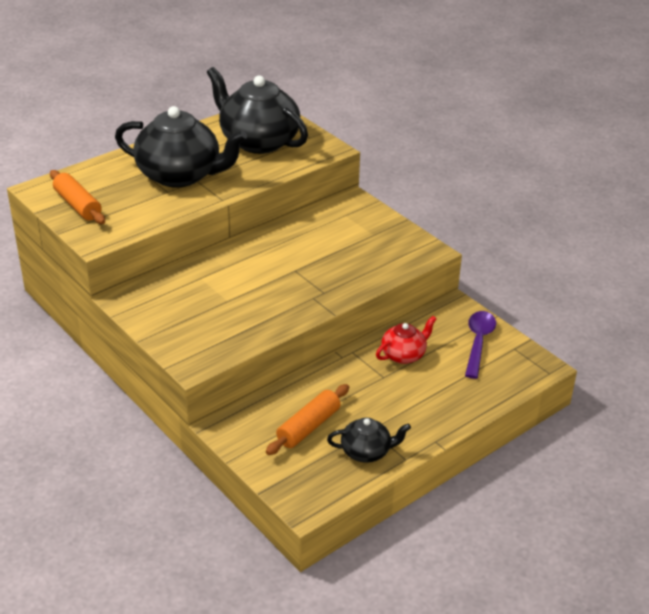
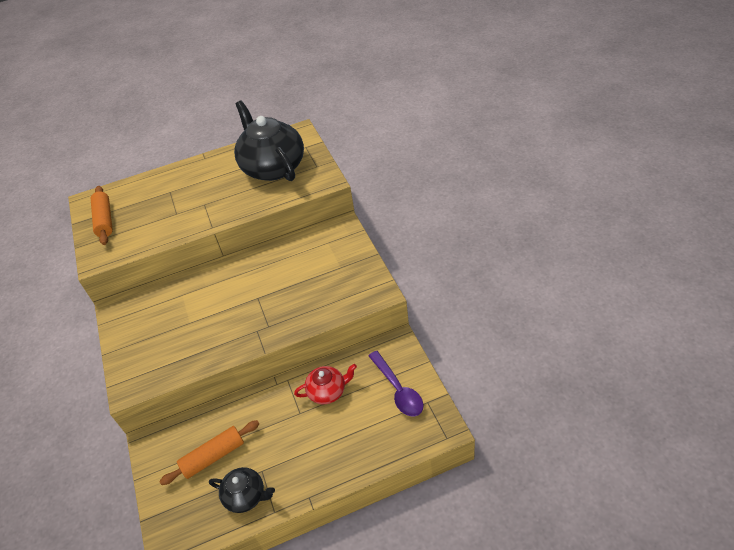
camera: 25 degrees right, 10 degrees up
(180, 175) = (194, 197): black teapot -> none
(478, 343) = (398, 389): purple spoon -> purple spoon turned 120 degrees clockwise

